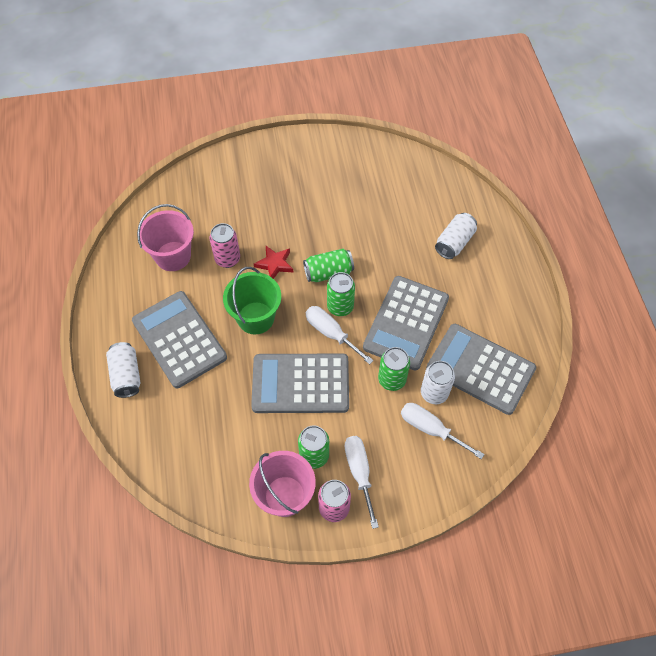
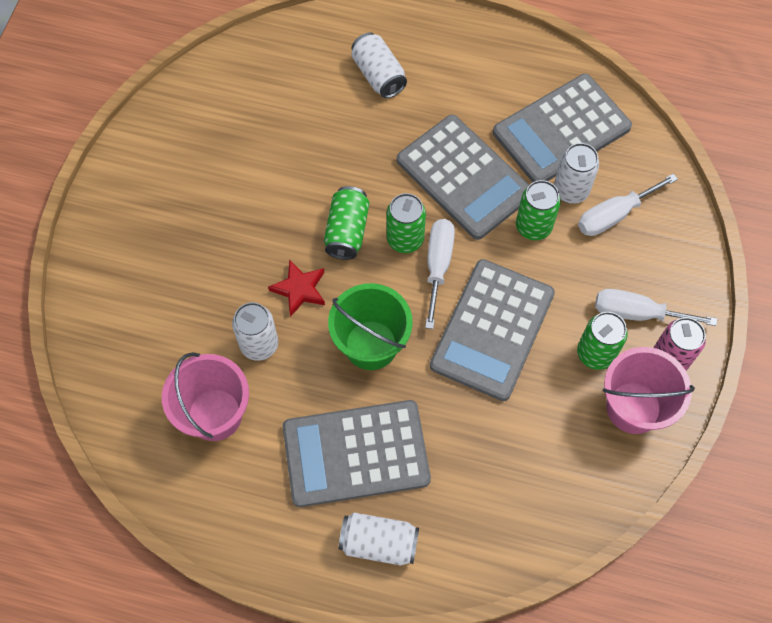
camera: 65 degrees left, 5 degrees up
(227, 259) = (259, 345): pink can -> white can
(331, 333) = (438, 266): white screwdriver -> white screwdriver turned 120 degrees clockwise

